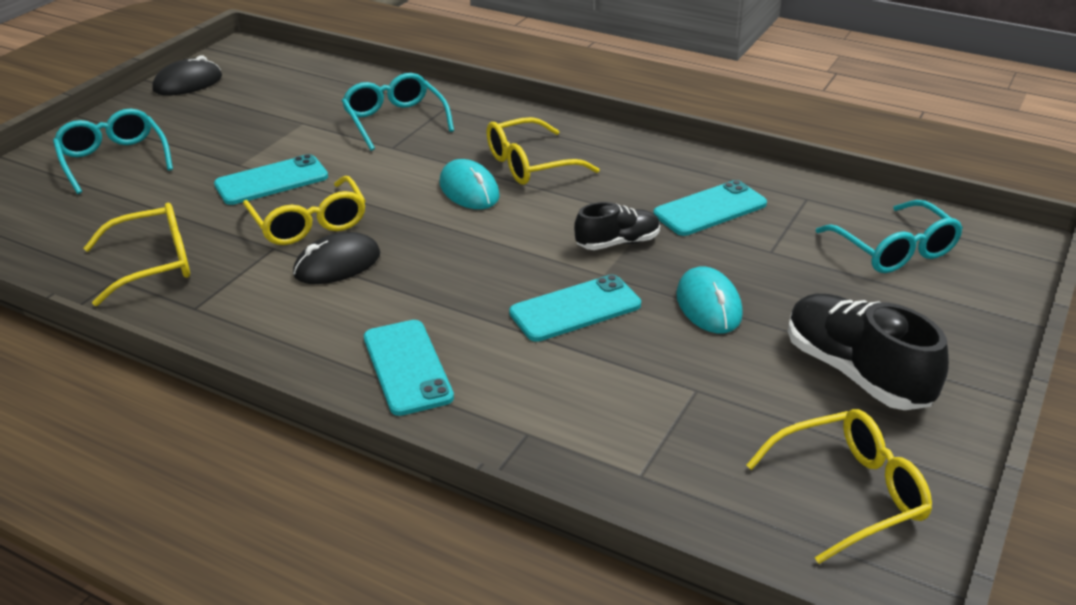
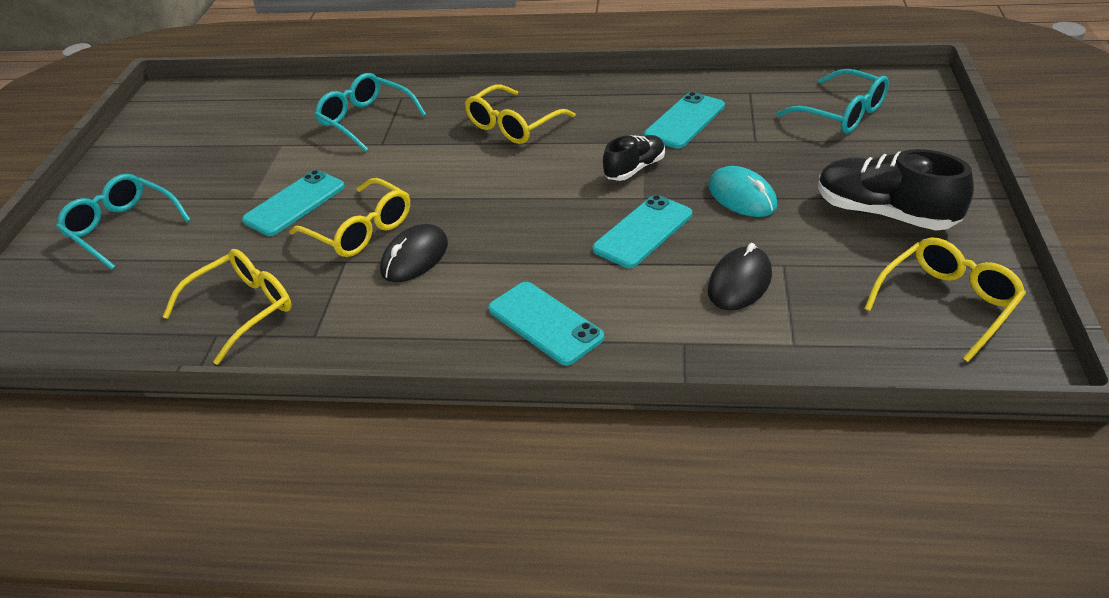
camera: 20 degrees left, 5 degrees up
(188, 83) = (139, 138): black mouse -> black mouse (739, 282)
(469, 190) = (479, 161): turquoise mouse -> none

